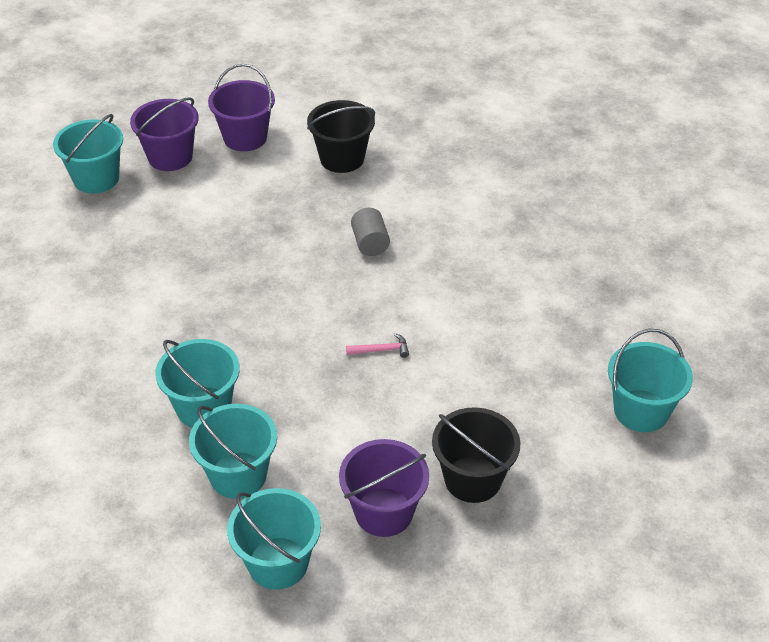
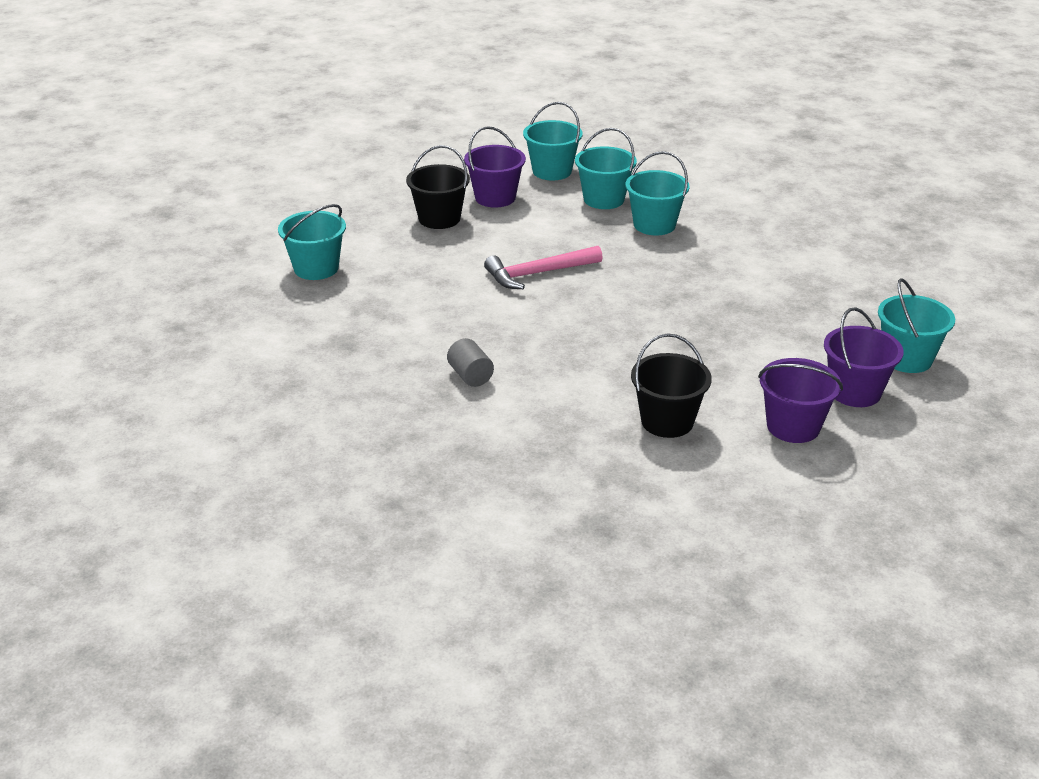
camera: 165 degrees right, 10 degrees down
(370, 243) = (589, 345): grey cylinder -> grey cylinder (470, 376)
(381, 350) = (538, 273): pink hammer -> pink hammer, size x2.19

